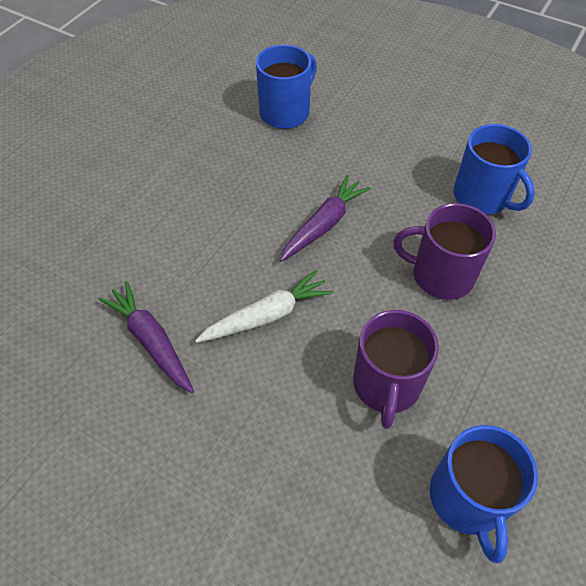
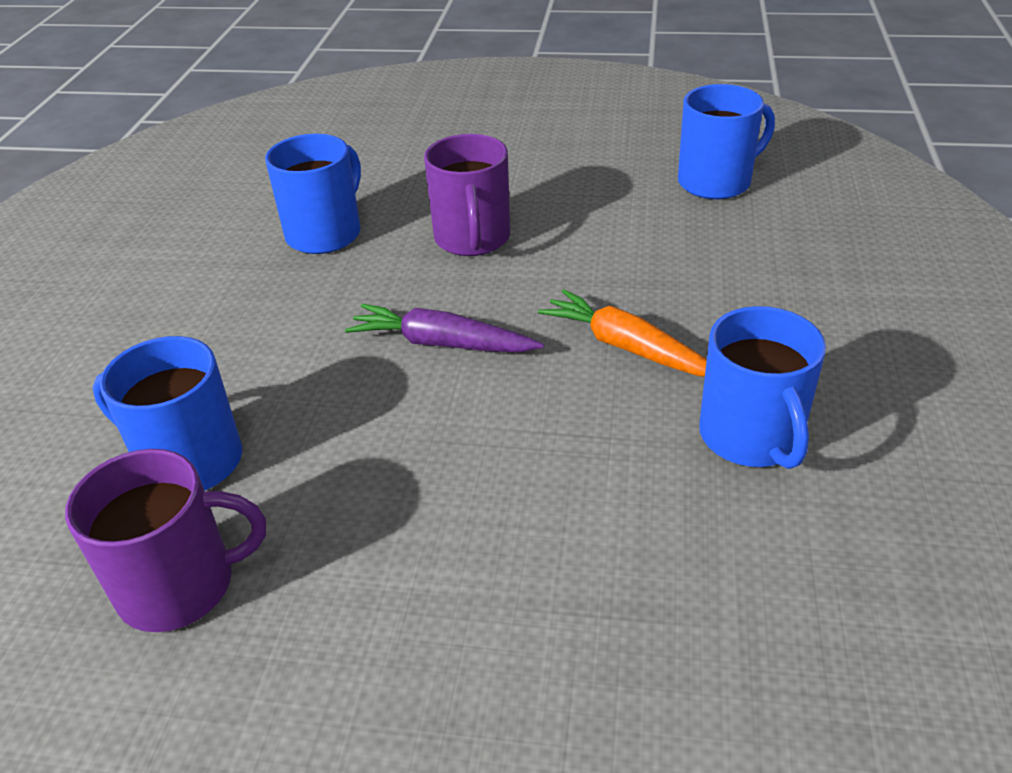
camera: 110 degrees left, 15 degrees down
(151, 341) = (751, 437): purple carrot -> blue mug
(267, 315) = (627, 347): white carrot -> orange carrot
(386, 385) = (645, 243): purple mug -> purple mug (179, 586)

